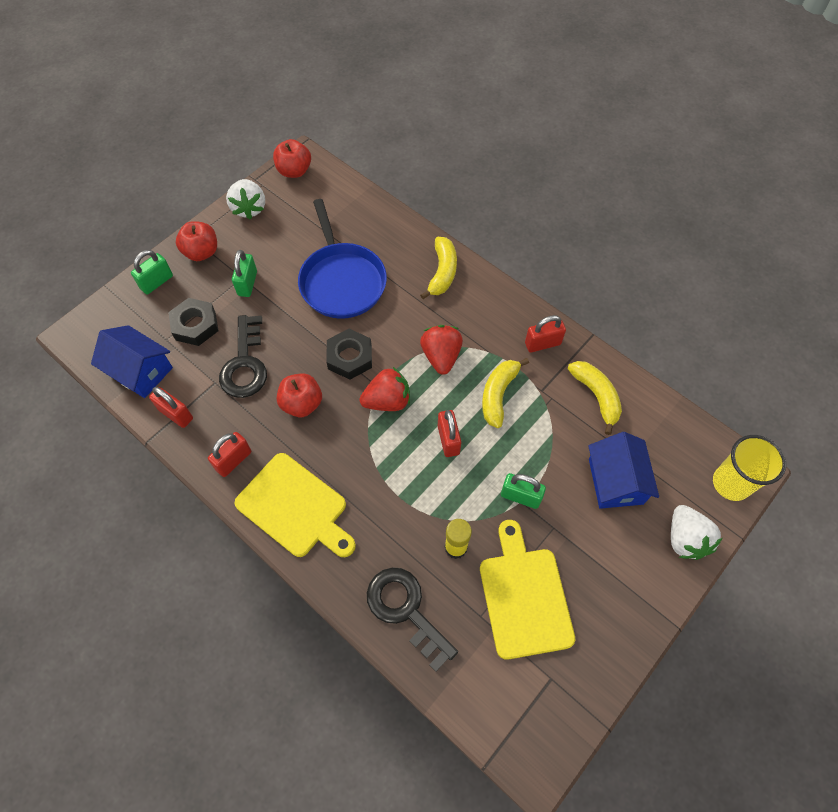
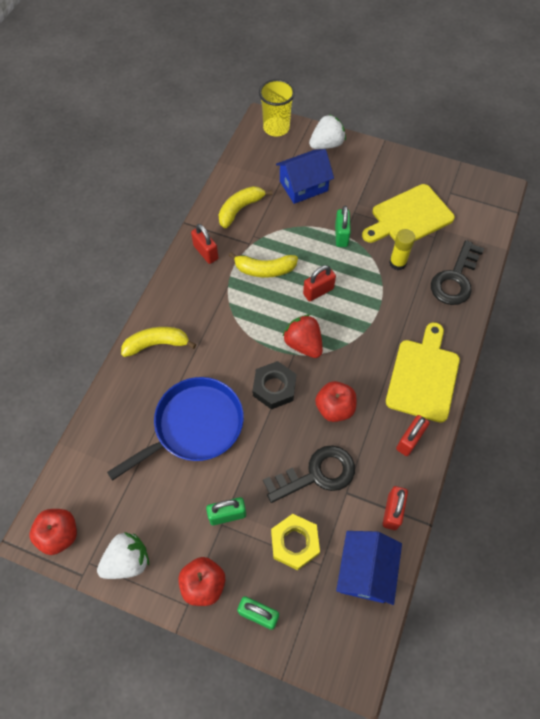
camera: 110 degrees left, 0 degrees up
(195, 325) = (294, 543): black nut -> yellow nut
(233, 460) = (409, 440): red padlock -> red padlock turned 75 degrees counterclockwise
(441, 356) = (245, 318): red strawberry -> none

